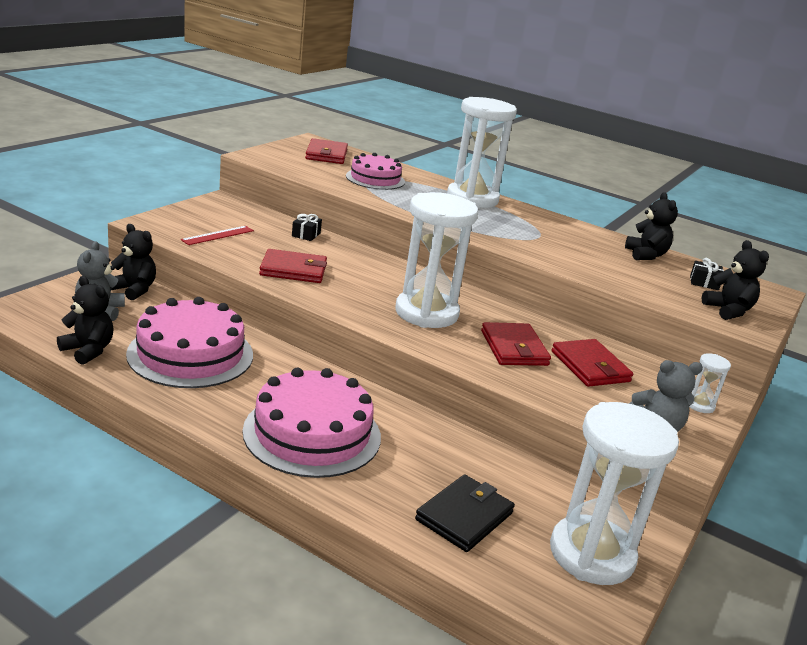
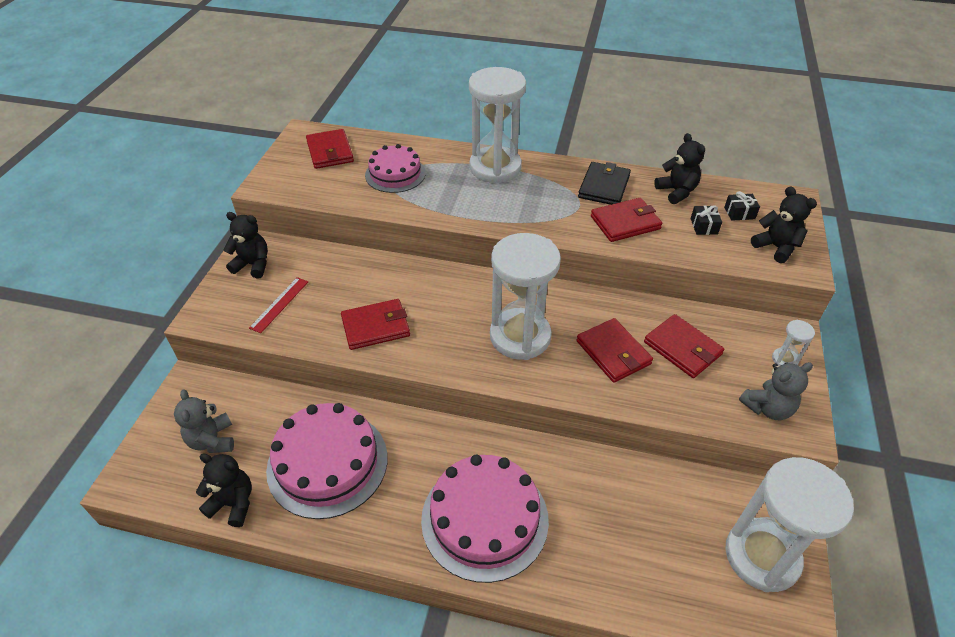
camera: 15 degrees left, 20 degrees up
(134, 289) = (226, 393): black teddy bear -> black teddy bear (253, 265)
(306, 234) = (358, 265): black gift -> black gift (704, 226)
(464, 516) = (651, 561): black wallet -> black wallet (604, 186)
(577, 257) = (625, 222): none -> red wallet

